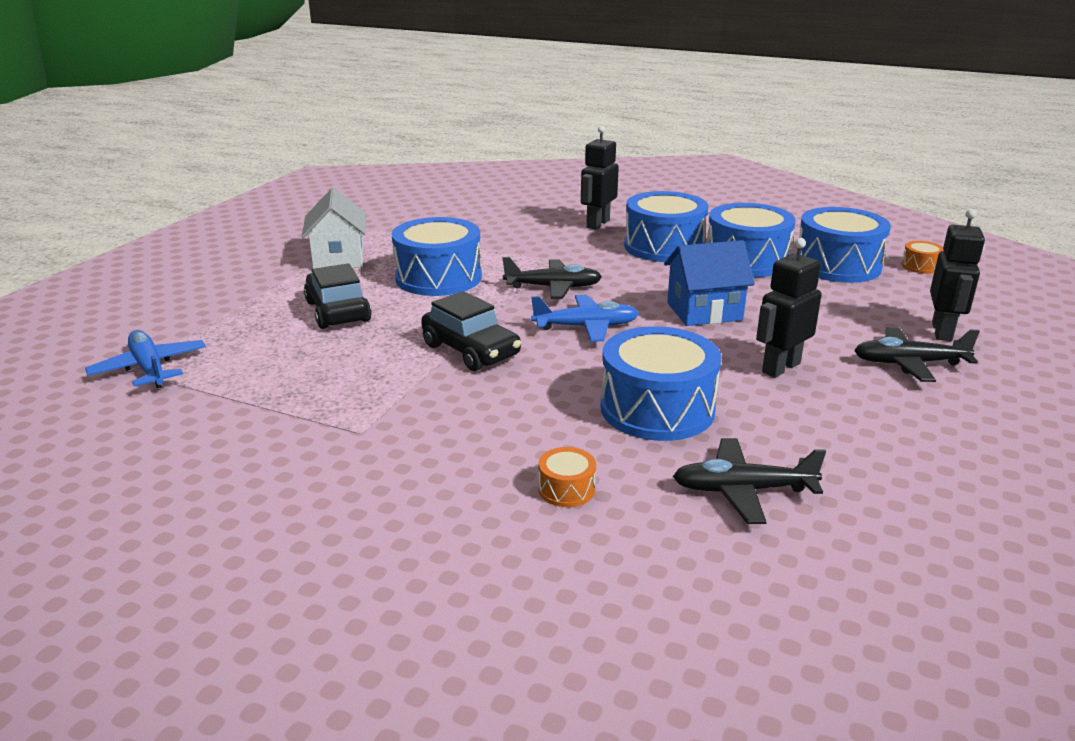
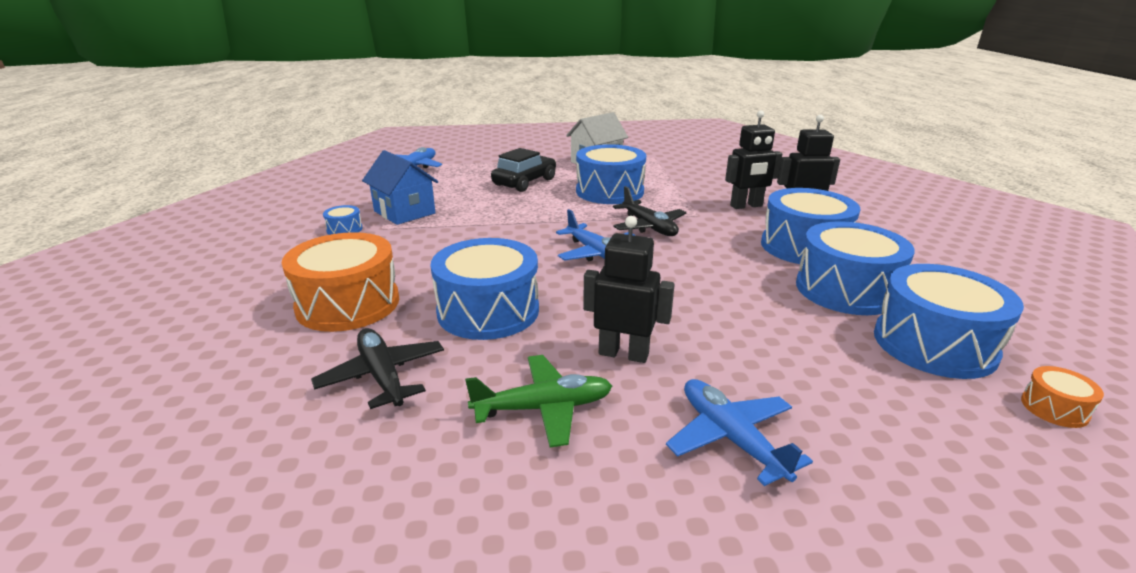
camera: 60 degrees right, 0 degrees up
(326, 461) = (344, 229): none -> blue drum
(471, 350) = (513, 228): black car -> none
(566, 489) = (348, 304): orange drum -> orange drum, size x2.30
(704, 311) = (693, 293): blue house -> blue house (404, 212)
(839, 421) = (544, 408): none -> green plane
(909, 363) = (730, 438): black plane -> blue plane
(942, 331) = (862, 455): black robot -> black robot (746, 206)

